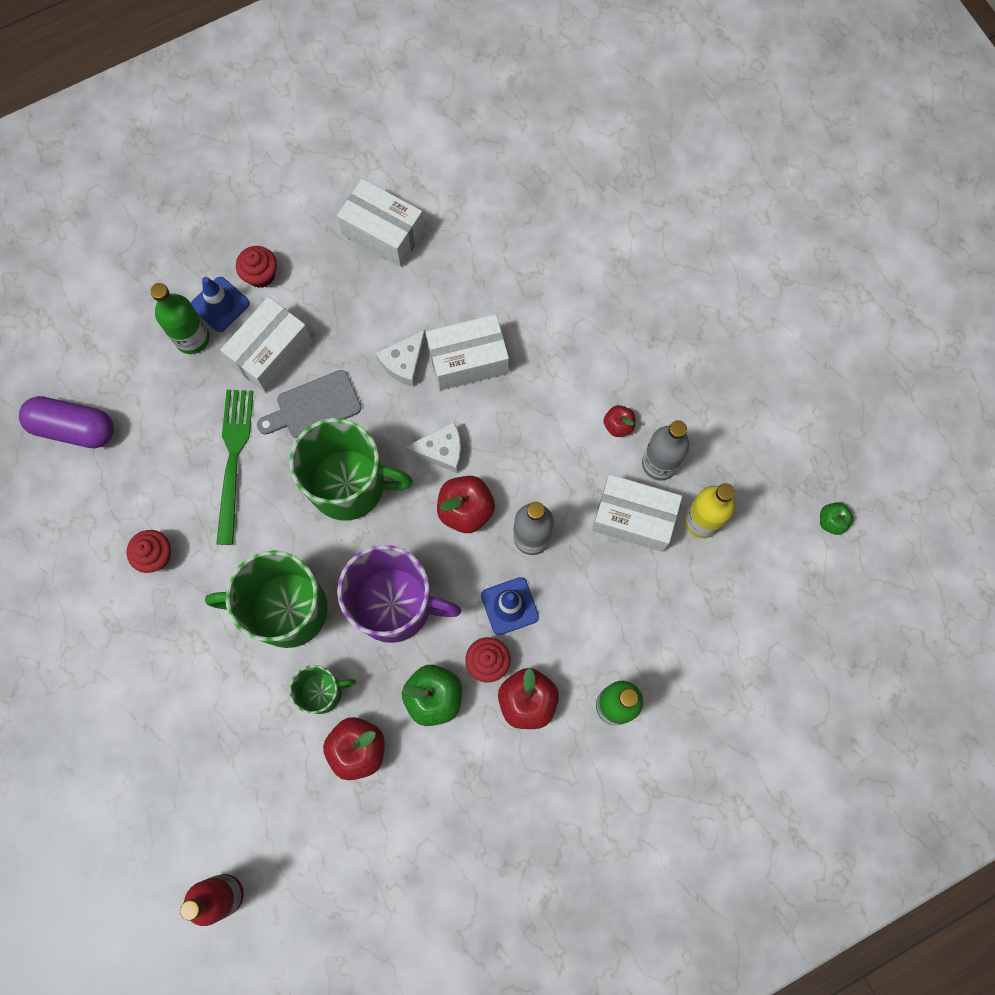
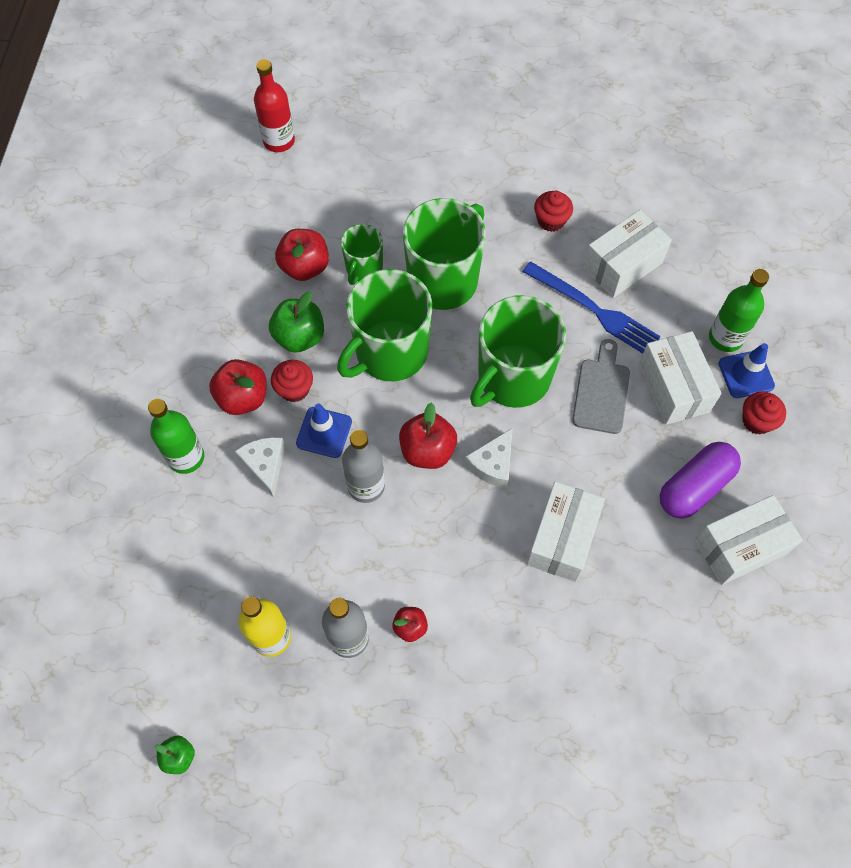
camera: 125 degrees right, 10 degrees down
(73, 428) = (696, 220): purple capsule -> purple capsule (694, 487)
(233, 459) = (594, 310): green fork -> blue fork
(395, 605) = (390, 352): purple mug -> green mug
(404, 362) = (595, 485): white cheese -> white cheese (265, 465)
(633, 518) = (318, 579): white box -> white box (622, 265)

